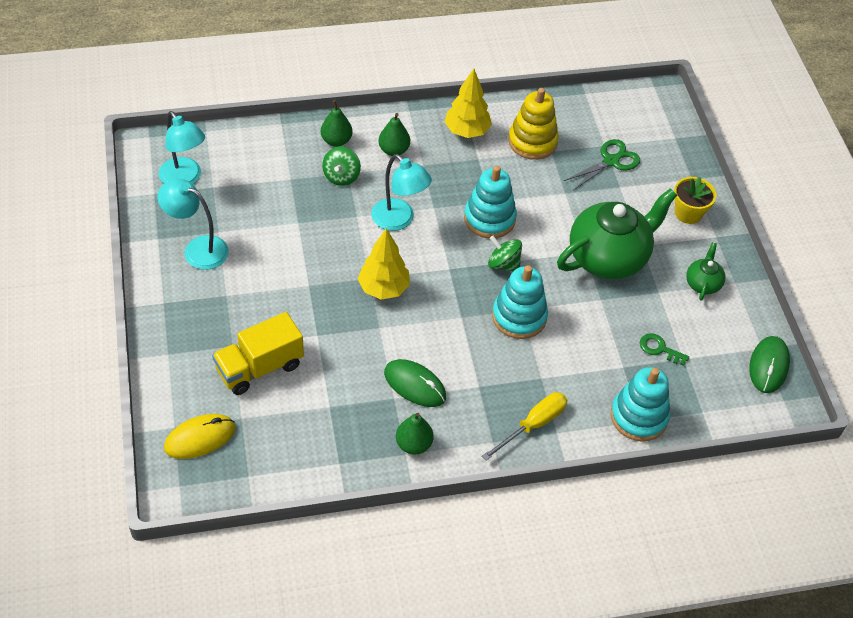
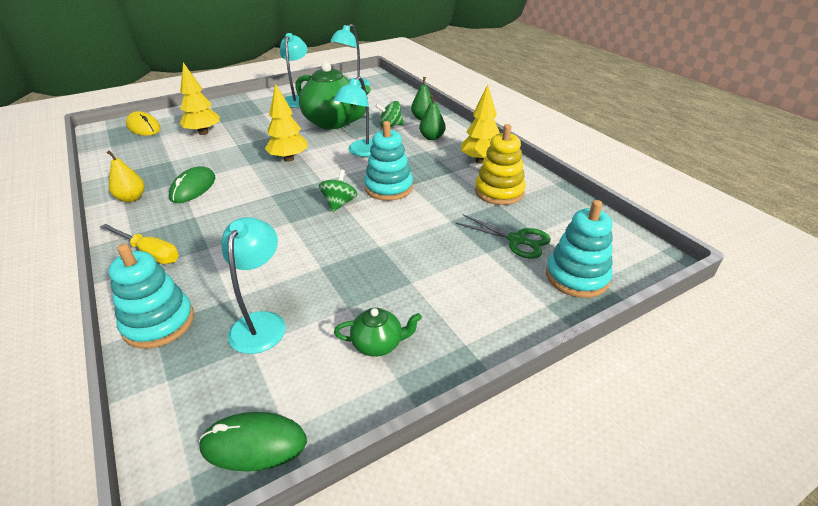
camera: 75 degrees right, 15 degrees down
(259, 367) = (203, 133): yellow truck -> yellow tree
(413, 444) = (131, 198): green pear -> yellow pear
(519, 317) = (280, 222): turquoise stacking toy -> turquoise stacking toy (577, 277)
(608, 257) = (380, 262): green teapot -> green teapot (334, 122)
(659, 349) = (261, 323): green key -> turquoise lamp
(688, 213) = (486, 311): yellow flower pot -> none

